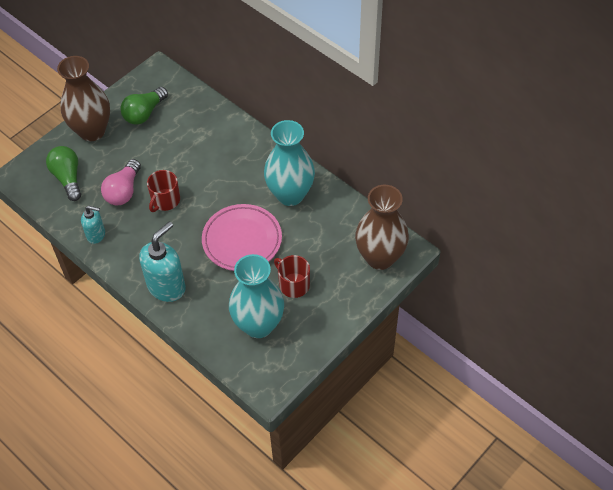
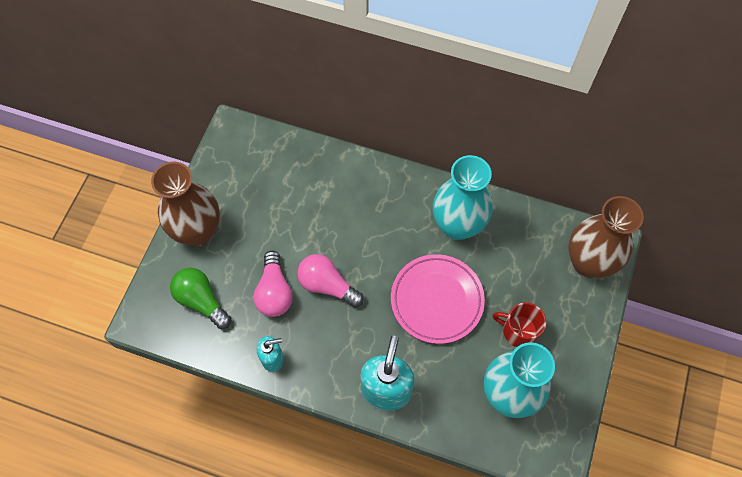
camera: 25 degrees left, 10 degrees up
(144, 113) = (246, 187): green light bulb -> none
(165, 200) = (327, 285): red mug -> pink light bulb

